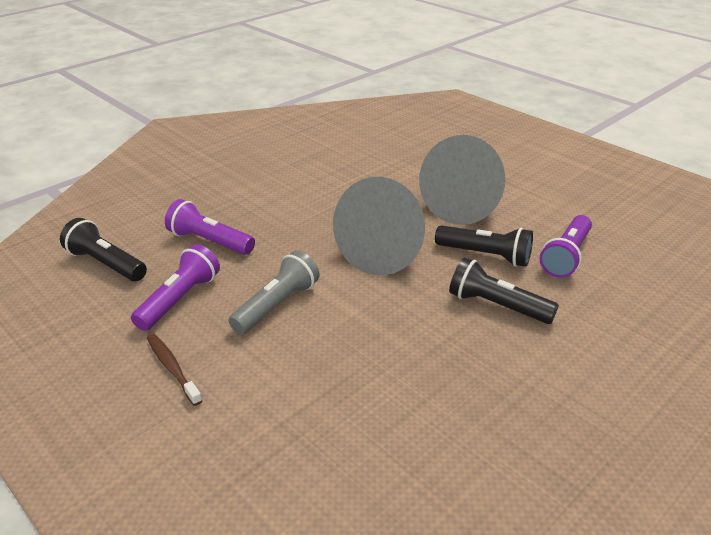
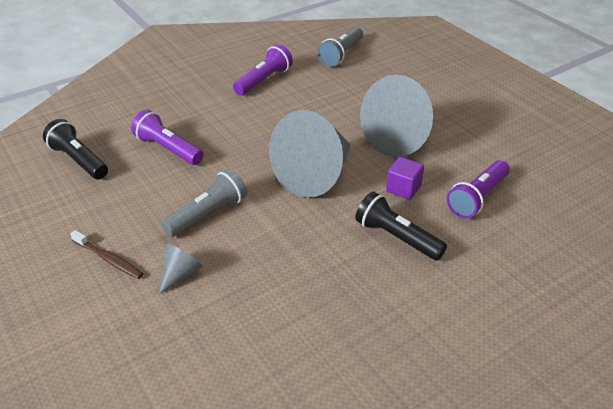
camera: 10 degrees right, 5 degrees up
(172, 368) = (108, 259): brown toothbrush -> brown toothbrush turned 150 degrees clockwise
(179, 300) = (129, 199): purple flashlight -> purple flashlight (263, 80)
(265, 374) = (180, 274): none -> grey cone
(372, 132) = (341, 54): none -> grey flashlight
(485, 255) = (403, 189): black flashlight -> purple cube

